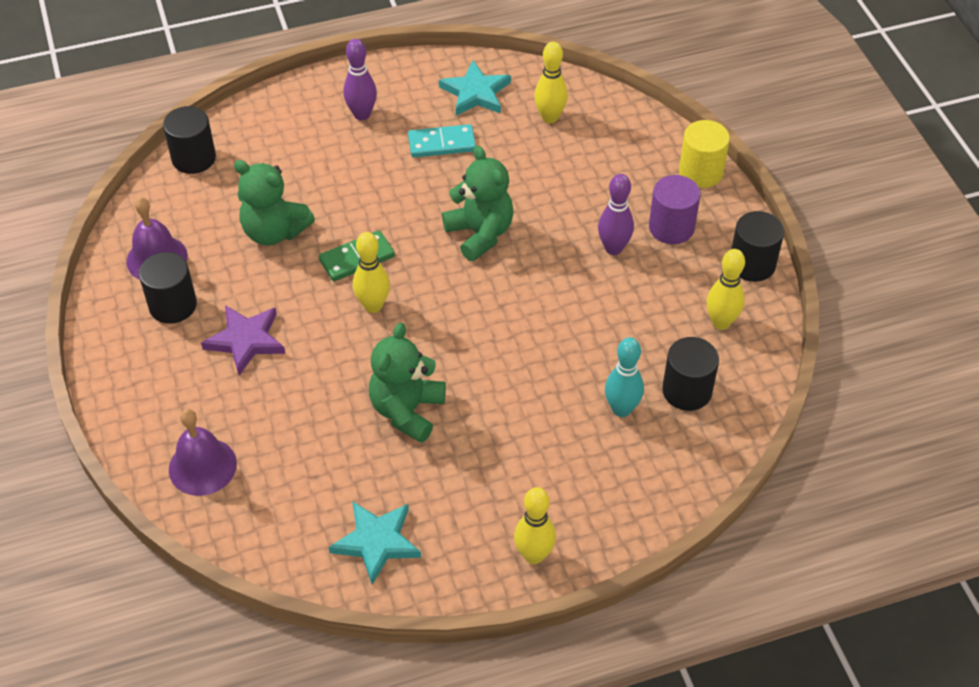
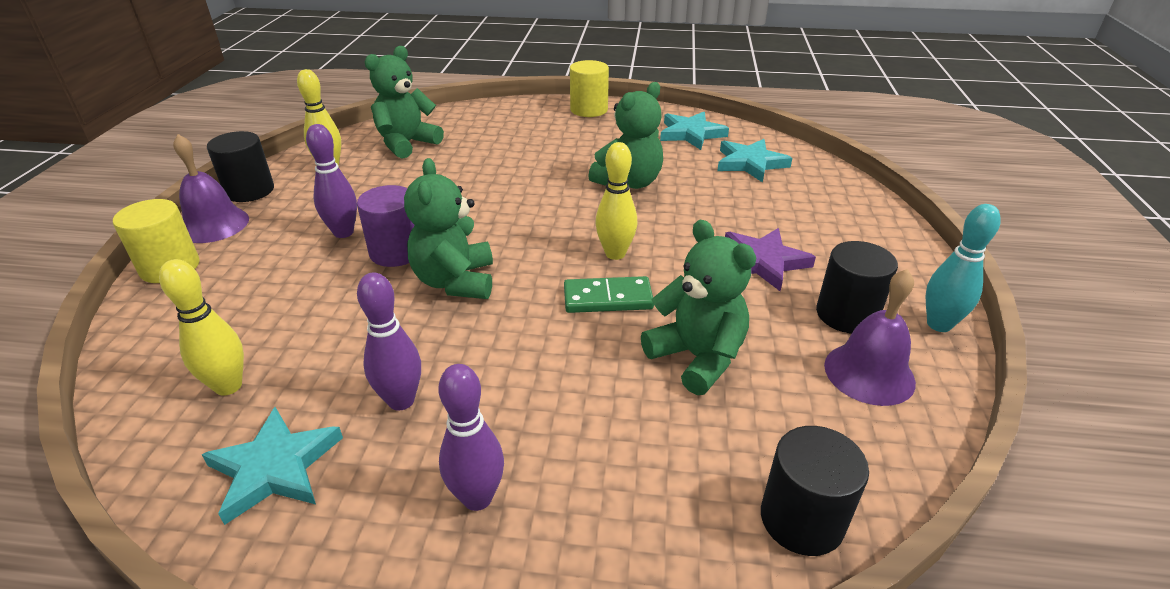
camera: 155 degrees left, 15 degrees down
(202, 466) = (821, 193): purple bell -> purple bell (214, 225)
(288, 499) = (750, 163): none -> turquoise star
(442, 143) = (401, 400): turquoise domino -> purple bowling pin
(534, 555) = (589, 110): yellow bowling pin -> yellow cylinder
(621, 409) = (463, 147): turquoise bowling pin -> turquoise bowling pin (939, 324)
(671, 227) = (271, 232): purple cylinder -> purple cylinder (396, 252)
(687, 391) = (407, 144): black cylinder -> green teddy bear

